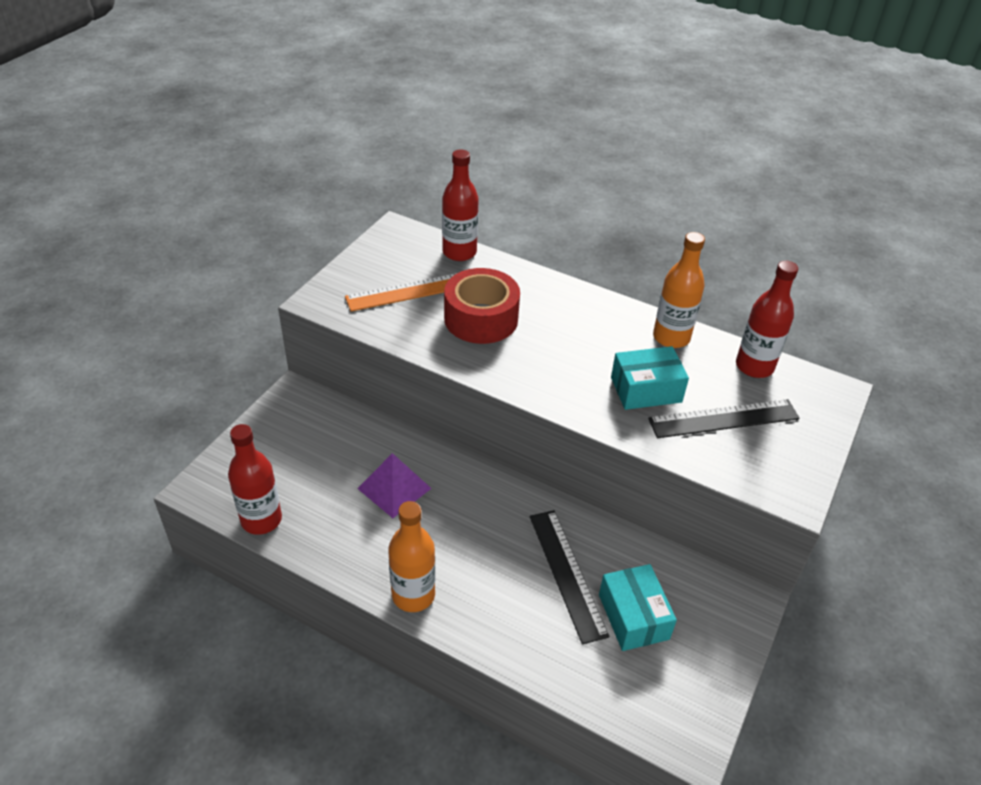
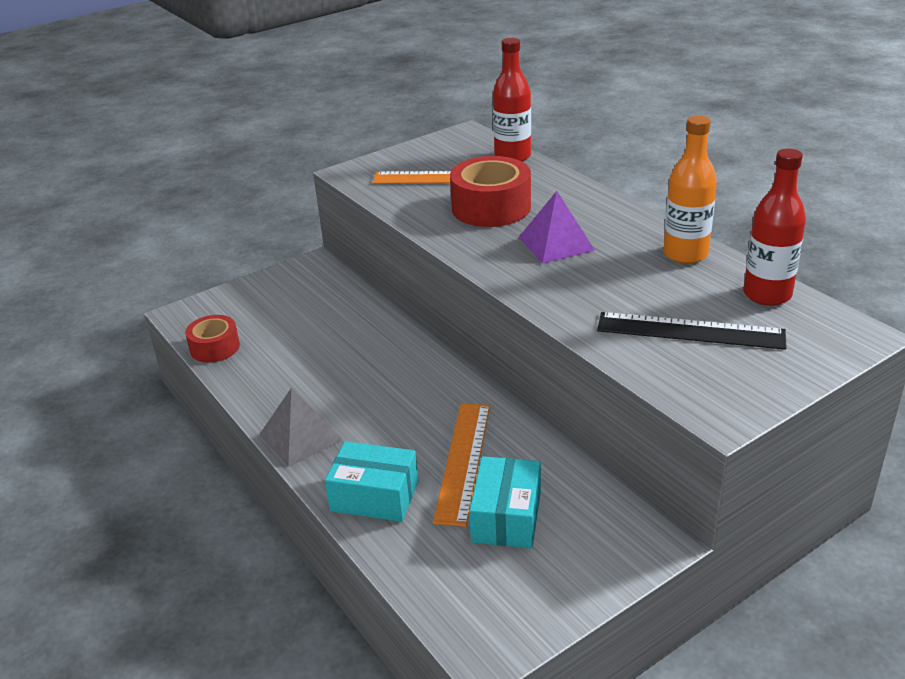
camera: 30 degrees right, 10 degrees down
(261, 520) = (215, 347): red bottle -> red tape
(394, 488) = (347, 352): purple pyramid -> purple pyramid (556, 243)
(413, 595) = (300, 437): orange bottle -> grey pyramid
(567, 574) = (463, 461): black ruler -> orange ruler
(646, 390) = (619, 290): turquoise box -> turquoise box (374, 496)

